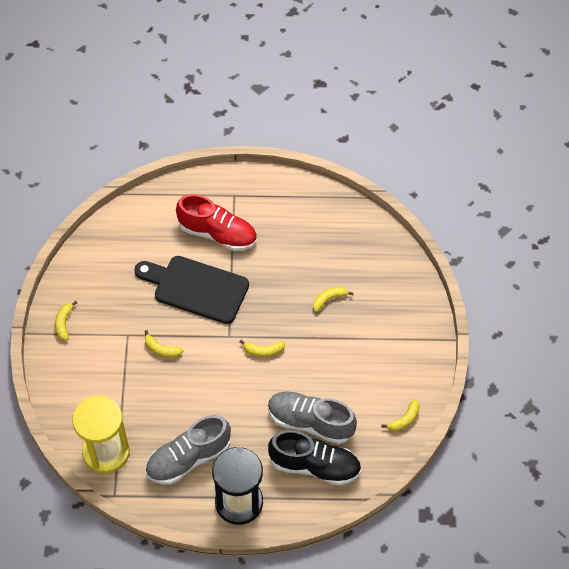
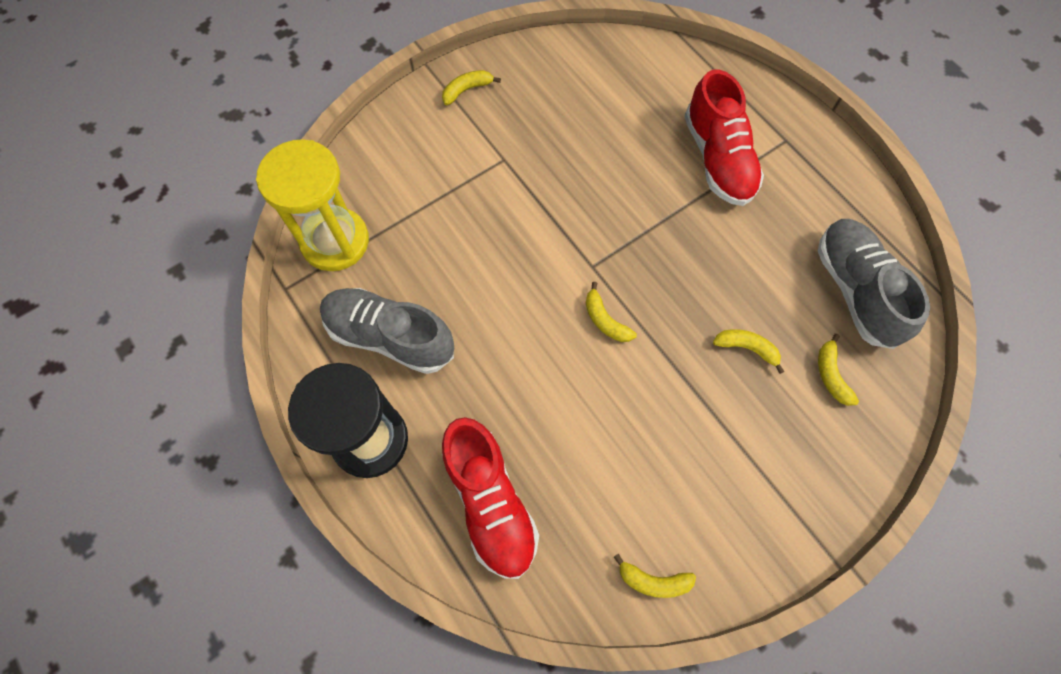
camera: 55 degrees right, 10 degrees up
(161, 349) = (513, 206): yellow banana -> yellow banana (831, 375)
(196, 288) = (625, 186): black cutting board -> none
(310, 422) = (550, 450): grey shoe -> grey shoe (855, 290)
(315, 466) = (490, 502): black shoe -> red shoe

